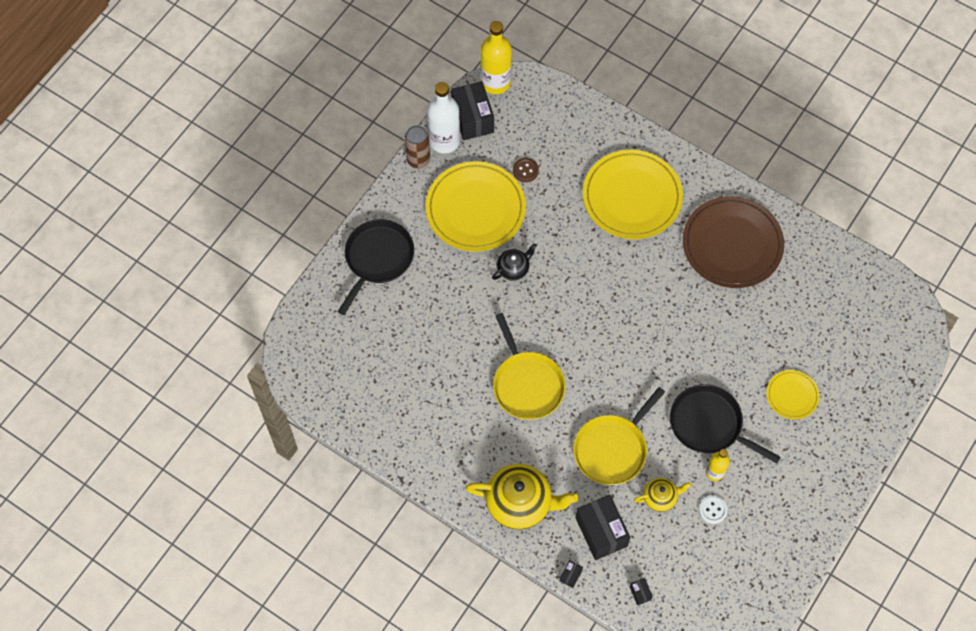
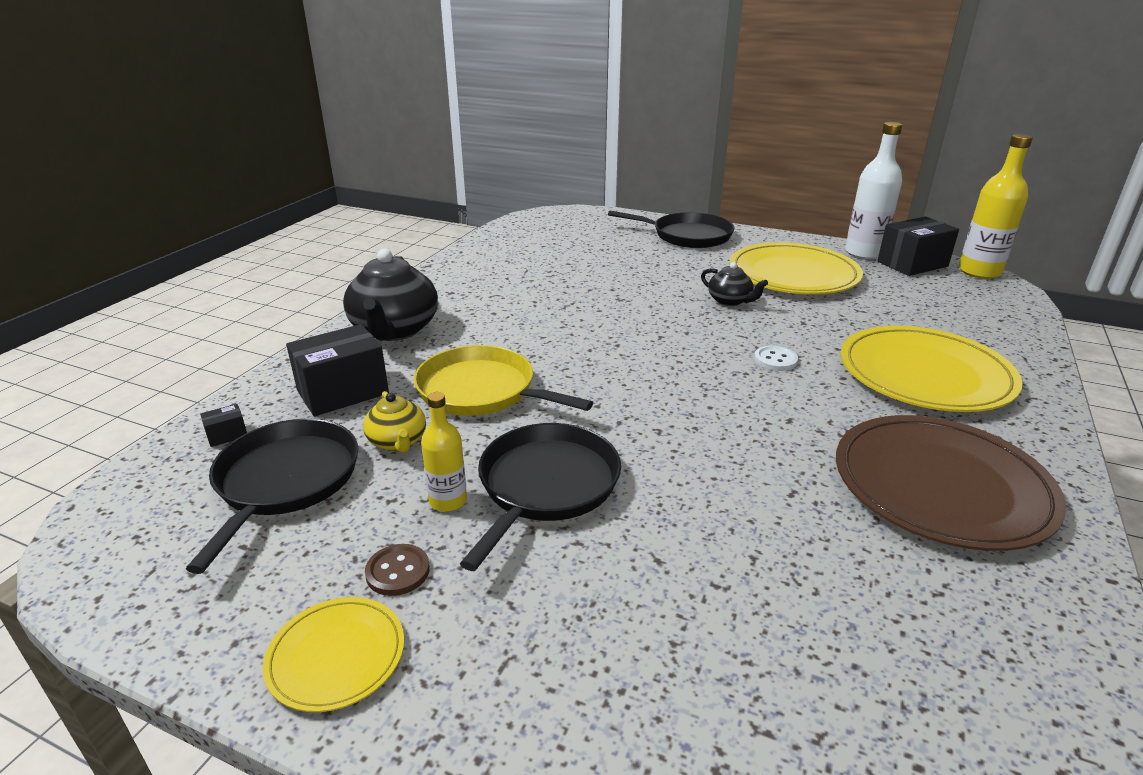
camera: 80 degrees right, 35 degrees down
(418, 160) = (825, 243): brown can -> none
(520, 503) = (394, 330): yellow teapot -> black teapot
(525, 170) = (878, 297): brown button -> brown button (398, 571)
(527, 384) = (568, 321): yellow pan -> none
(570, 575) = (277, 373): black box -> none
(689, 554) = (285, 481): none -> black pan
(712, 510) = (369, 504): white button -> white button (775, 360)
(792, 395) = (647, 606): yellow plate -> yellow plate (336, 656)

